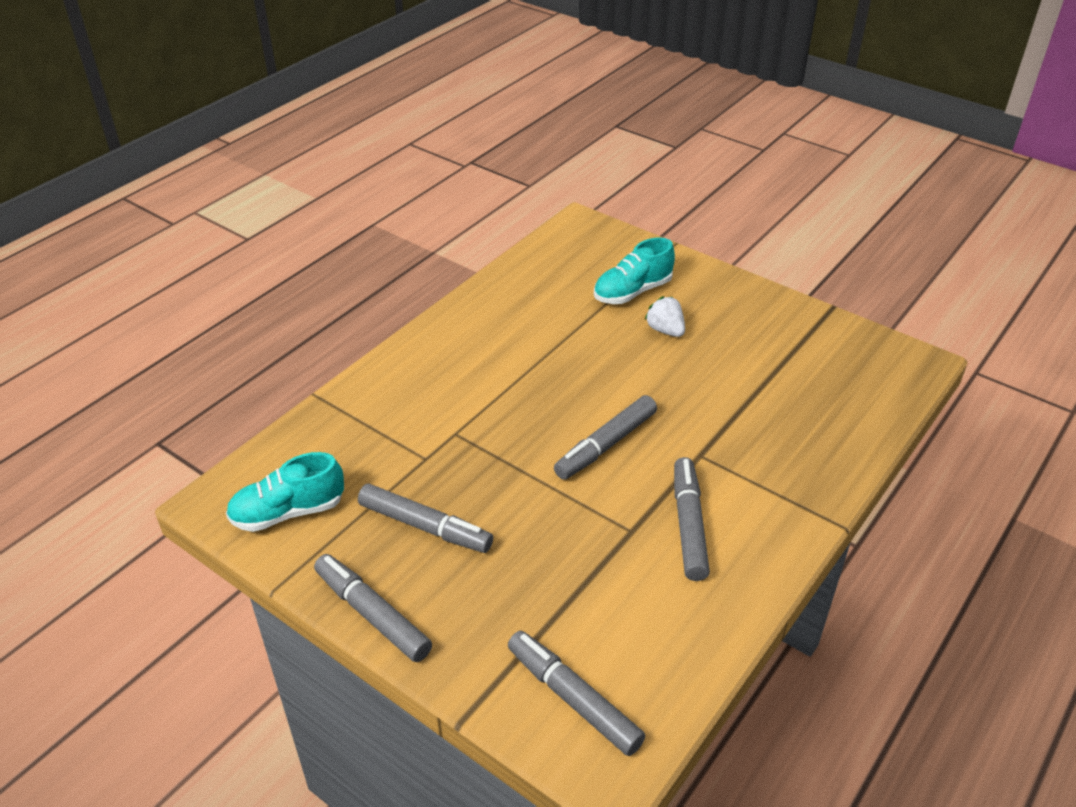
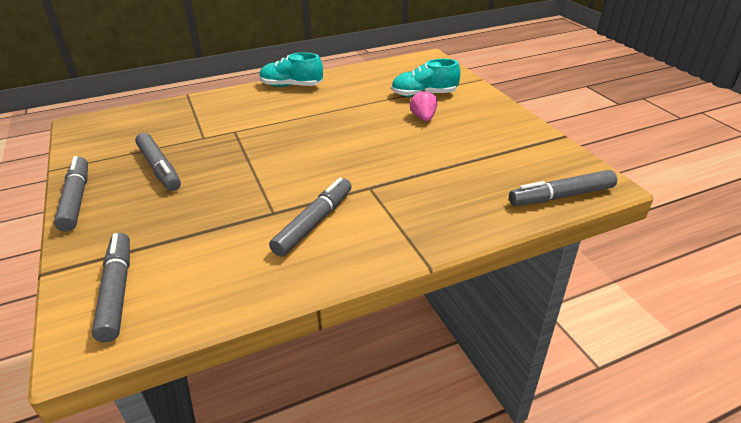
camera: 30 degrees right, 5 degrees down
(288, 512) = (104, 139): turquoise shoe -> turquoise shoe (291, 86)
(606, 445) = (314, 163): grey marker -> grey marker (562, 196)
(665, 330) = (423, 118): white strawberry -> pink strawberry

